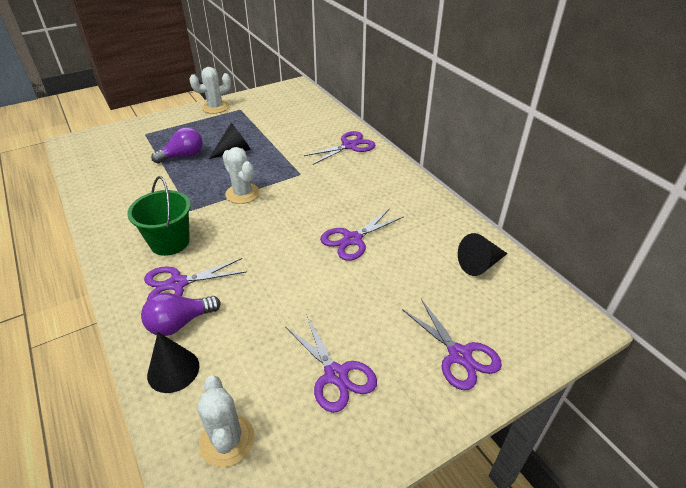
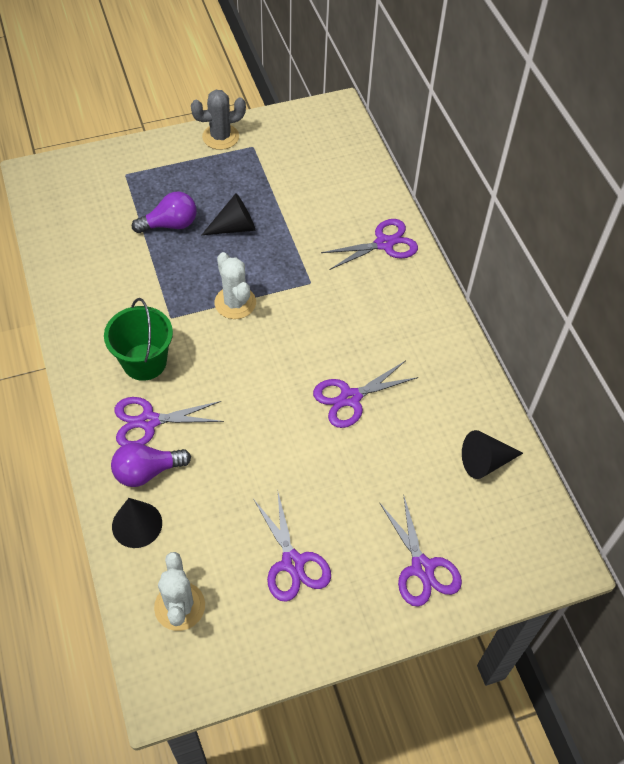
camera: 10 degrees right, 15 degrees up
(215, 107) = (220, 137): white cactus -> grey cactus

